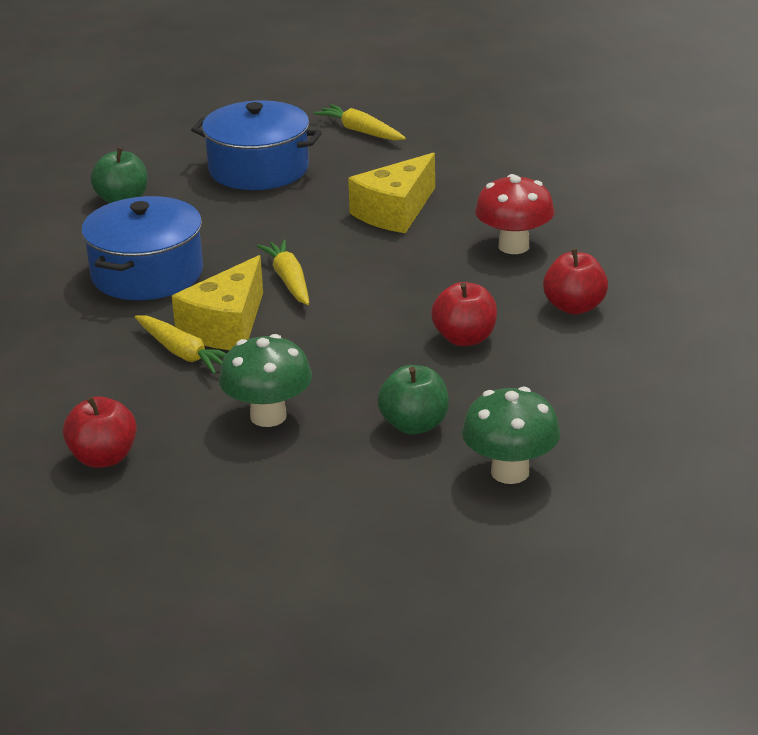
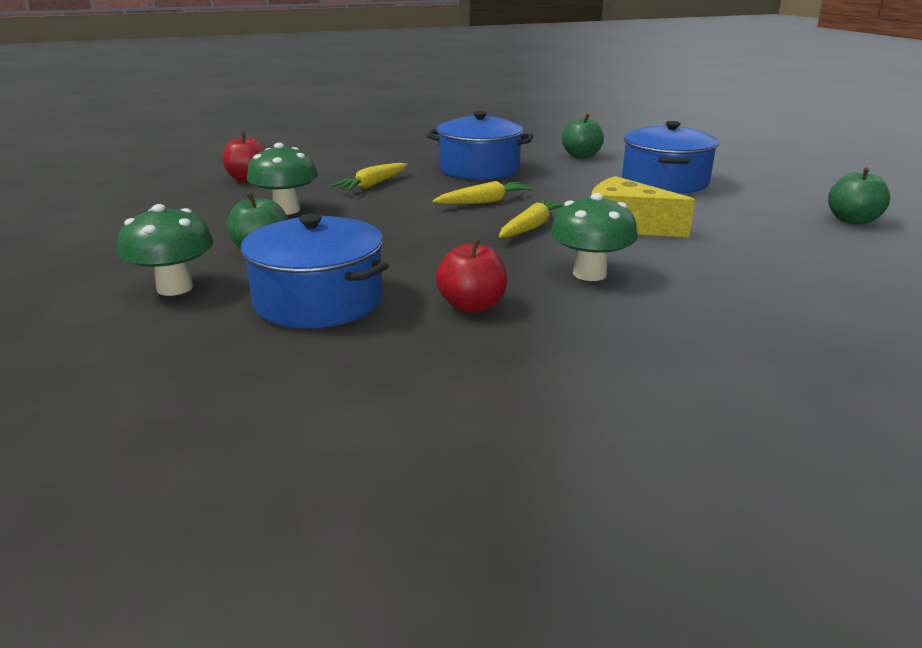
camera: 80 degrees right, 5 degrees down
(226, 326) = (410, 191): yellow cheese -> none
(360, 131) = (776, 205): yellow carrot -> yellow carrot (531, 227)
(413, 110) = (852, 220): none -> green apple
(465, 338) = (401, 262): red apple -> none
(513, 246) = (589, 274): red mushroom -> green mushroom
(553, 383) = (319, 300): none -> blue pot

